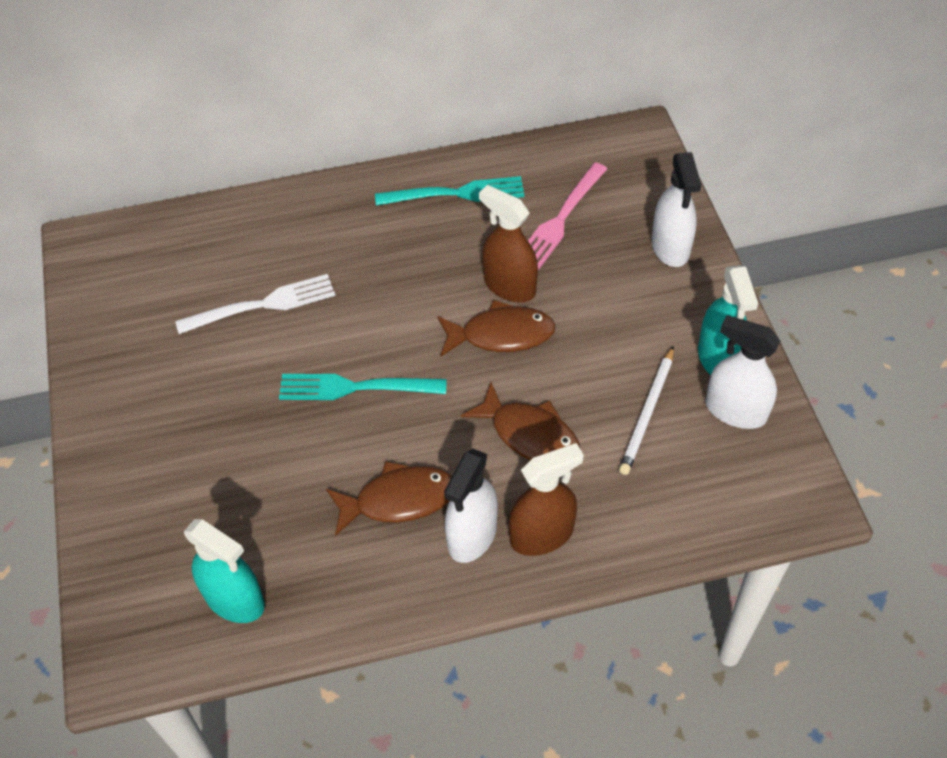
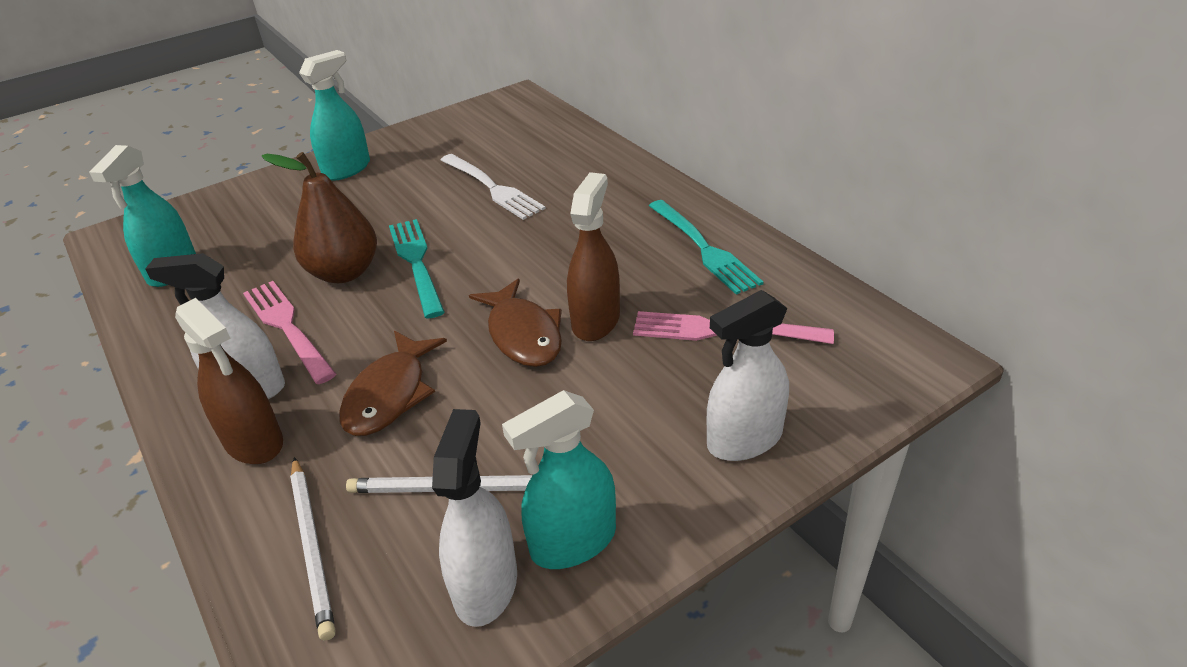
camera: 70 degrees right, 15 degrees down
(129, 420) = (347, 169): none -> turquoise spray bottle
(335, 446) = (344, 272): none -> brown pear
(398, 500) = (287, 327): brown fish -> pink fork
(667, 503) = (312, 546): none -> white pencil

